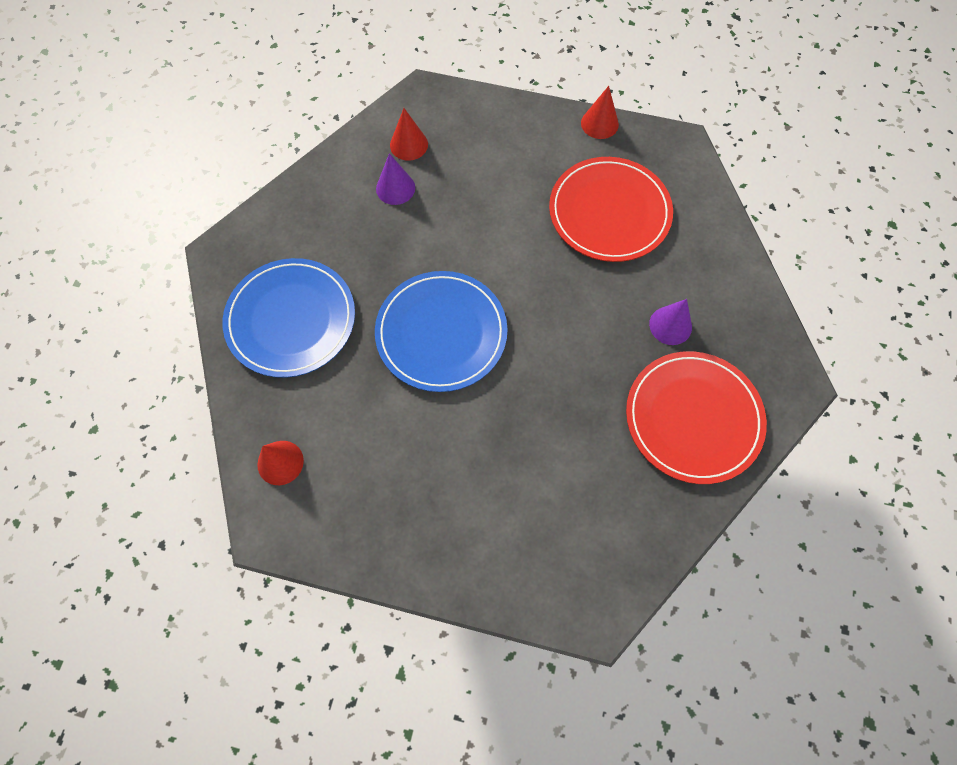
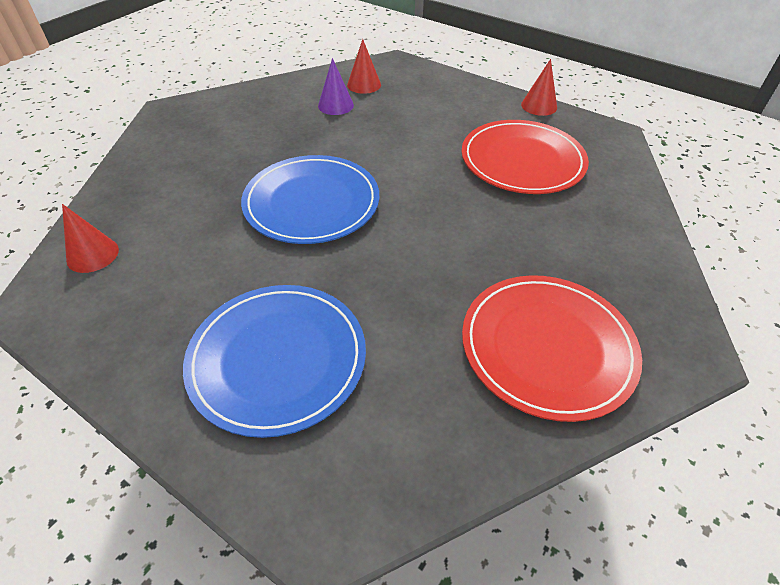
camera: 20 degrees right, 20 degrees down
(291, 319) = (188, 161): blue plate -> blue plate (277, 359)
(670, 325) = (552, 257): purple cone -> none

